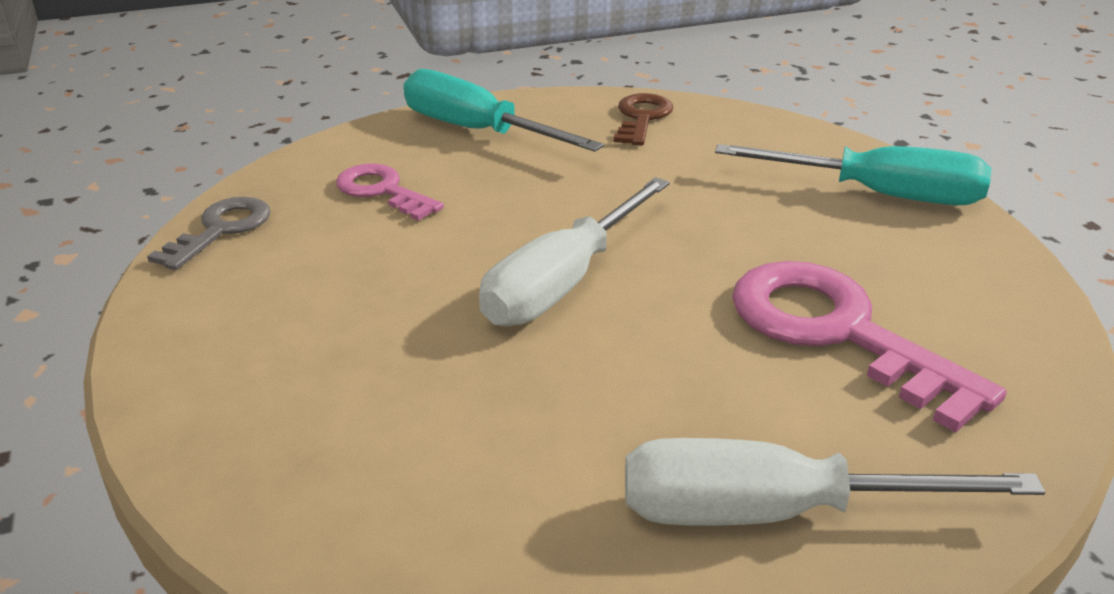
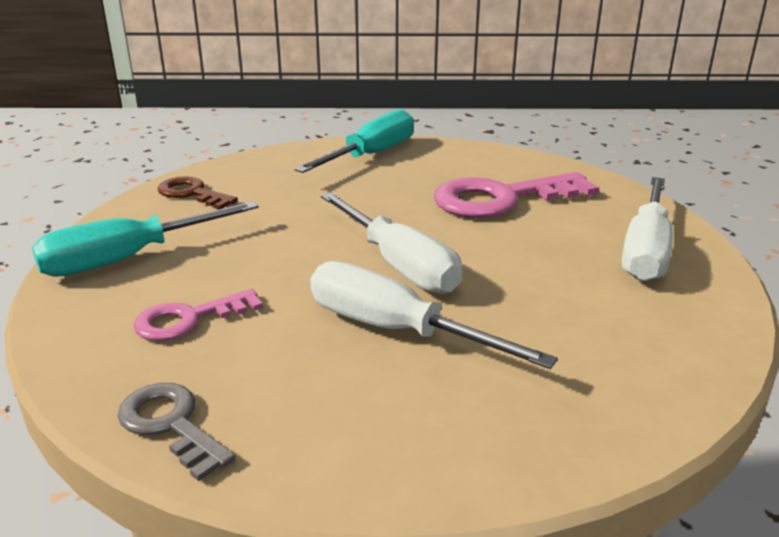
camera: 70 degrees left, 5 degrees down
(411, 310) = (395, 330): none -> white screwdriver

